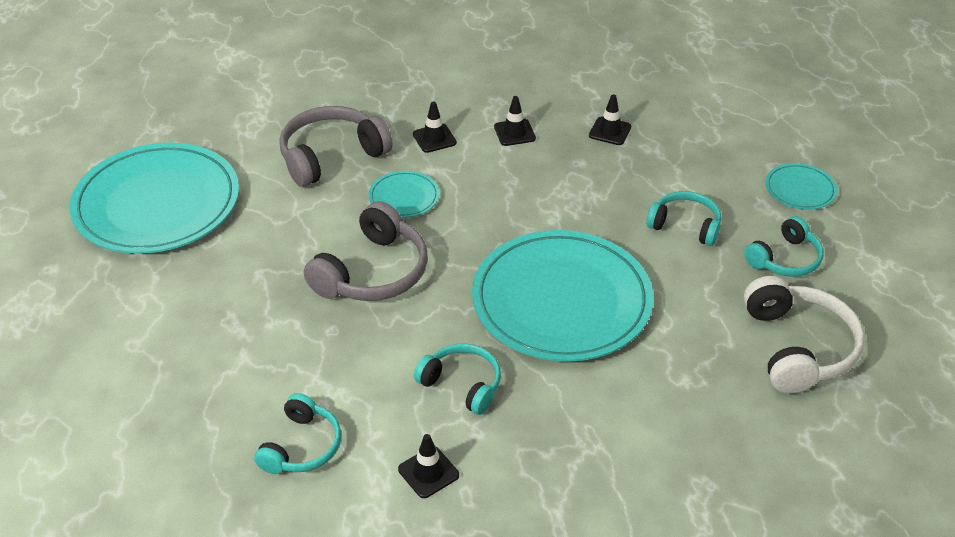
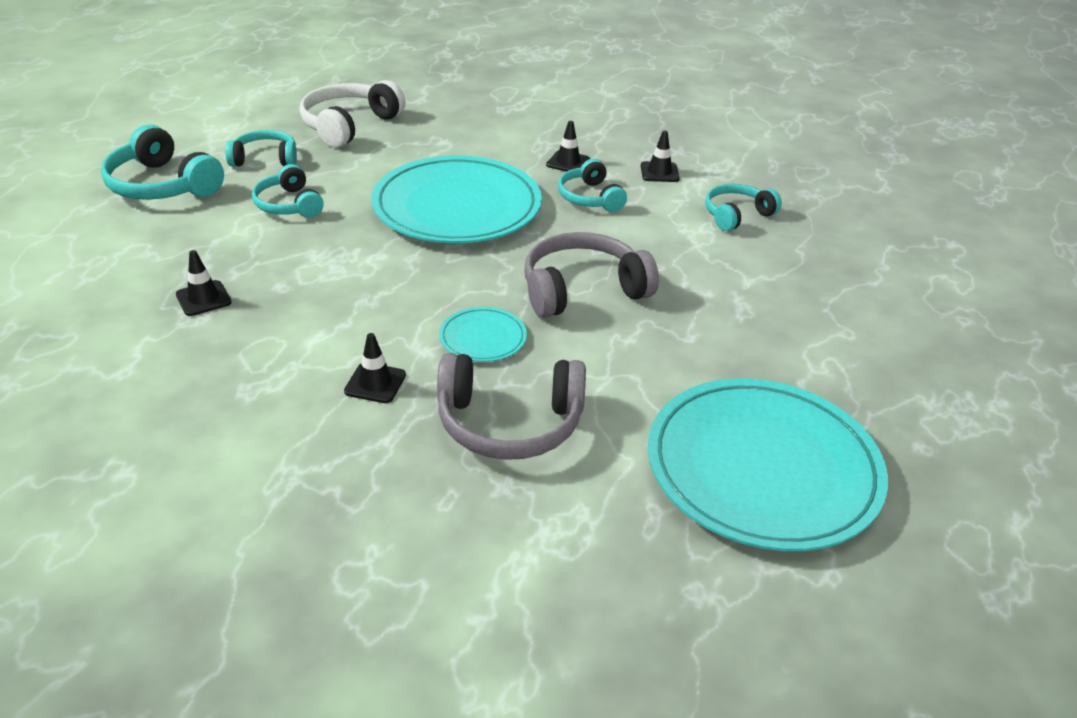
camera: 145 degrees left, 5 degrees down
(514, 133) = (288, 345): black traffic cone -> black traffic cone (568, 162)
(800, 189) = (162, 185): turquoise plate -> turquoise headphones

